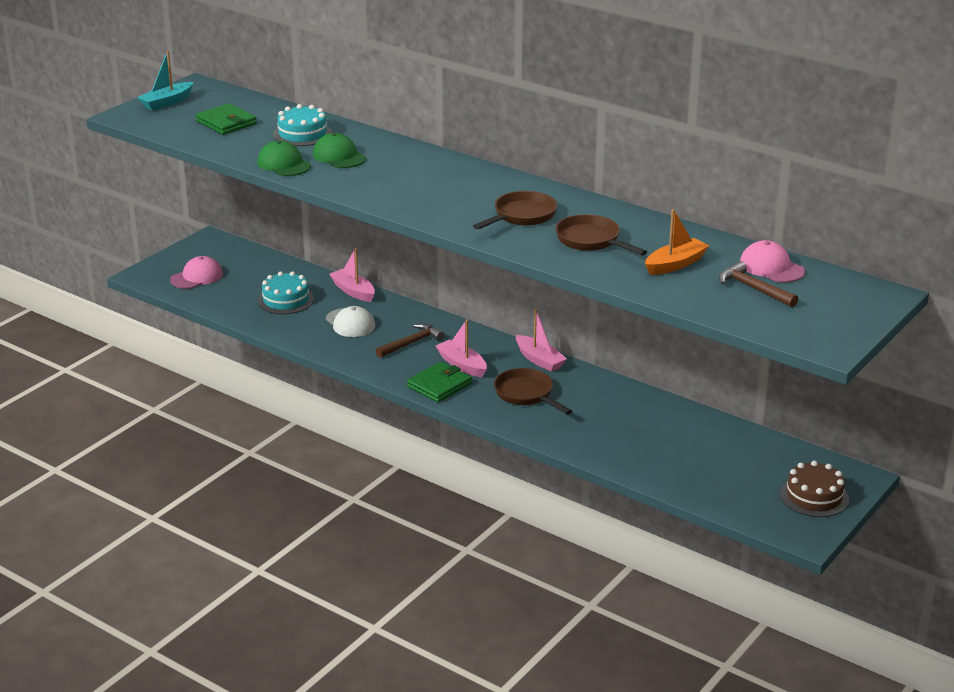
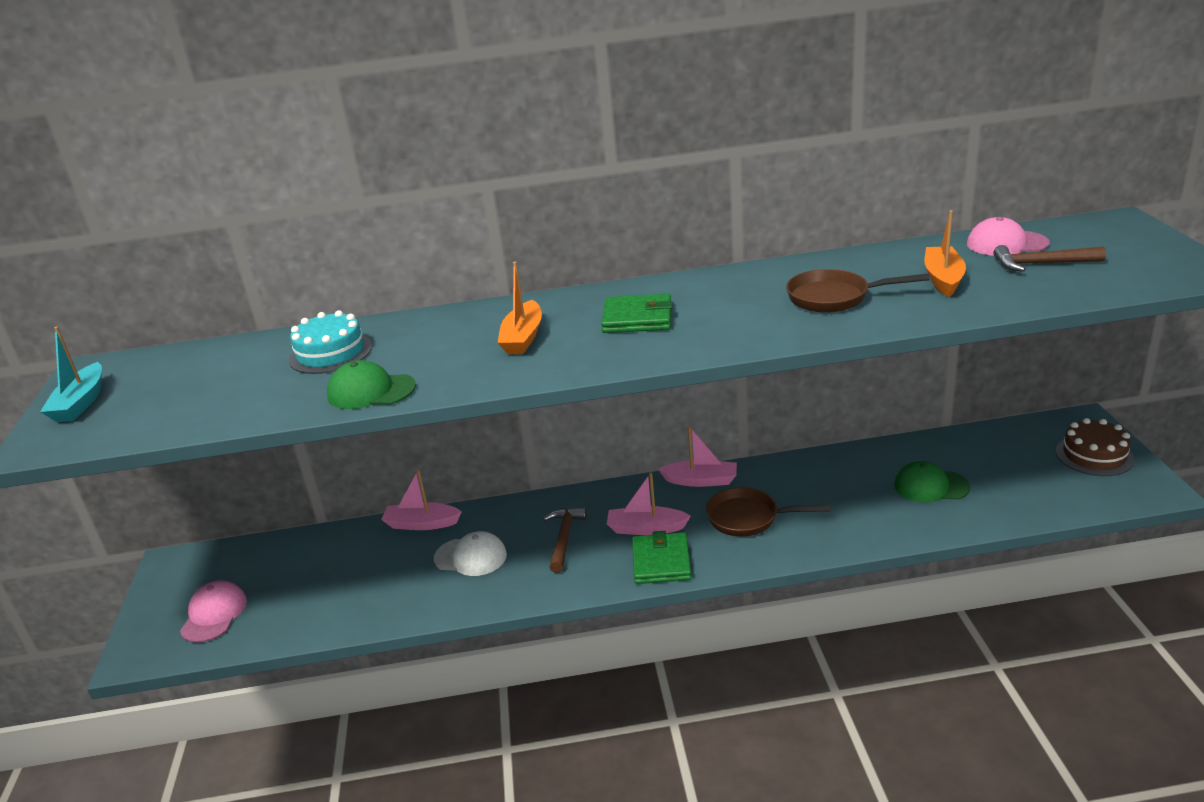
camera: 40 degrees left, 0 degrees up
(226, 123) = (208, 386): green wallet -> green wallet (637, 318)
(285, 300) = (362, 576): turquoise cake -> none
(339, 156) = (420, 353): green cap -> green cap (931, 486)
(398, 174) = (523, 338): none -> orange boat
(521, 216) = (726, 311): brown pan -> none

